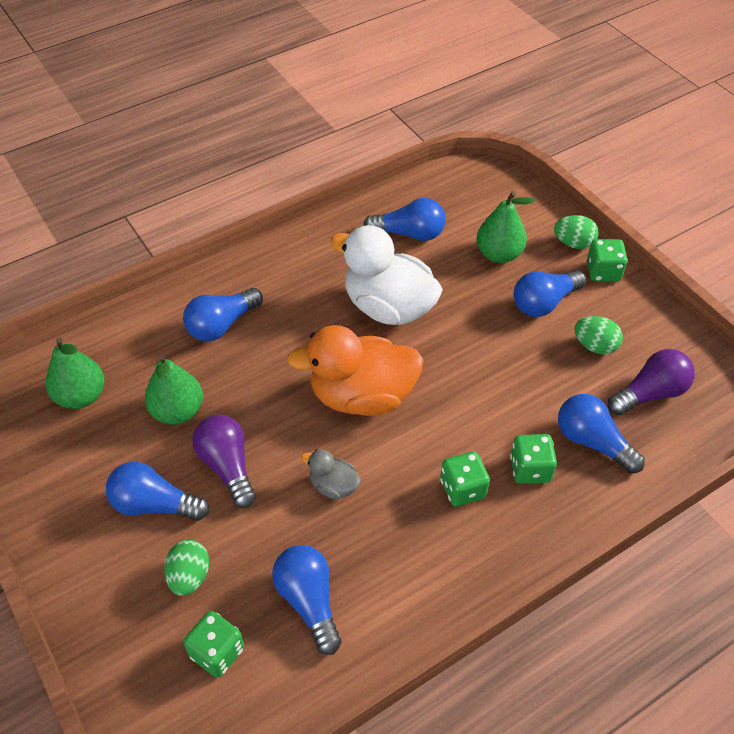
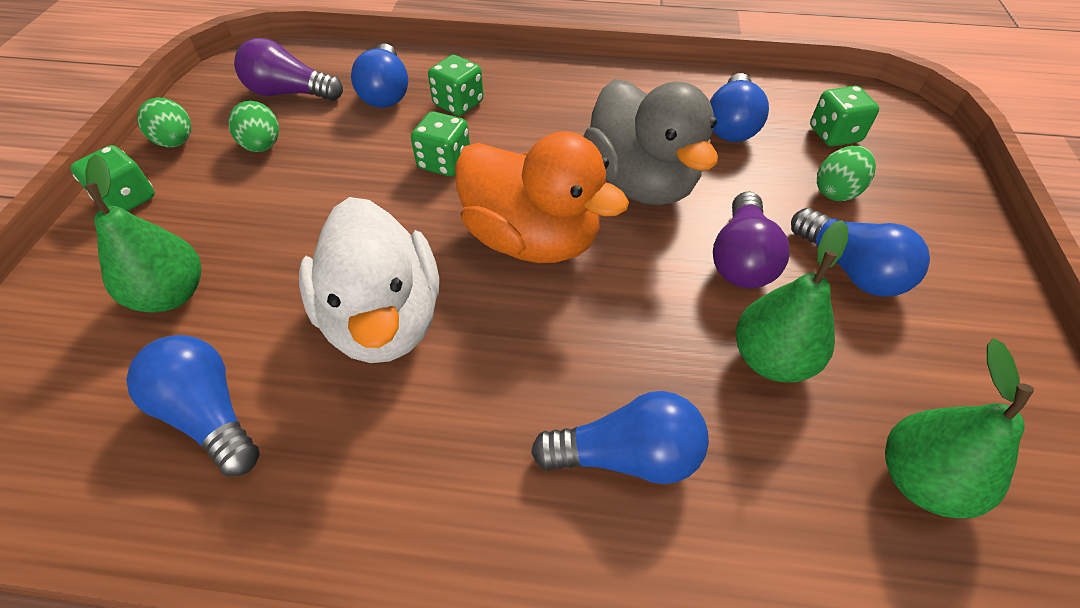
camera: 140 degrees left, 0 degrees up
(333, 486) = (640, 182): grey duck -> grey duck, size x2.18
(462, 489) = (528, 121): green dice -> green dice (444, 162)
(544, 303) = (230, 209): blue light bulb -> none
(573, 243) = (87, 248): green egg -> green egg (176, 142)

